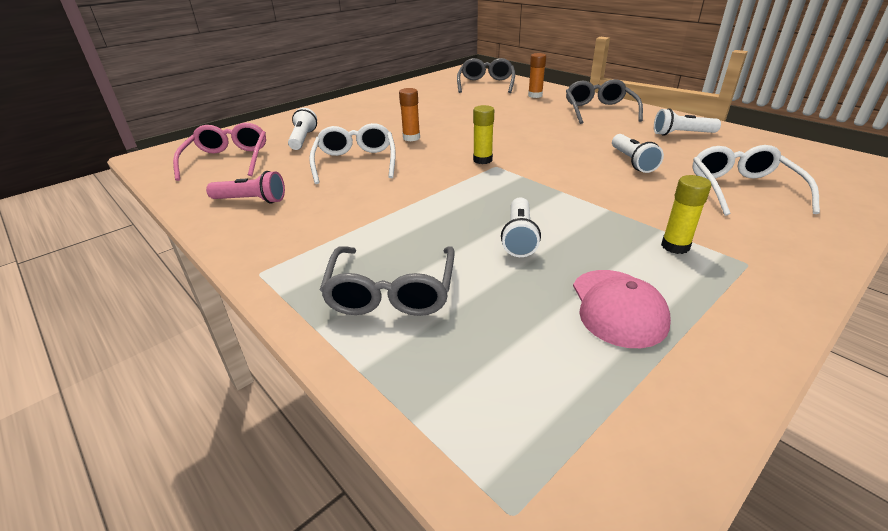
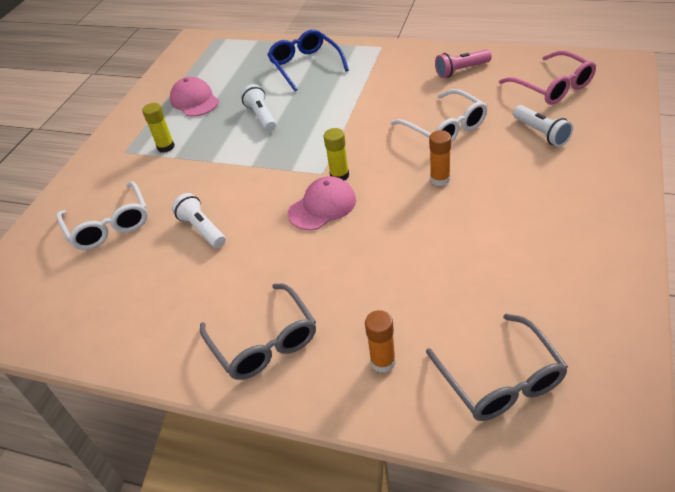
camera: 155 degrees right, 10 degrees up
(391, 291) = (305, 65): grey glasses -> blue glasses
(515, 148) = (322, 206): none -> pink cap
(681, 134) = (151, 312): white flashlight -> none

